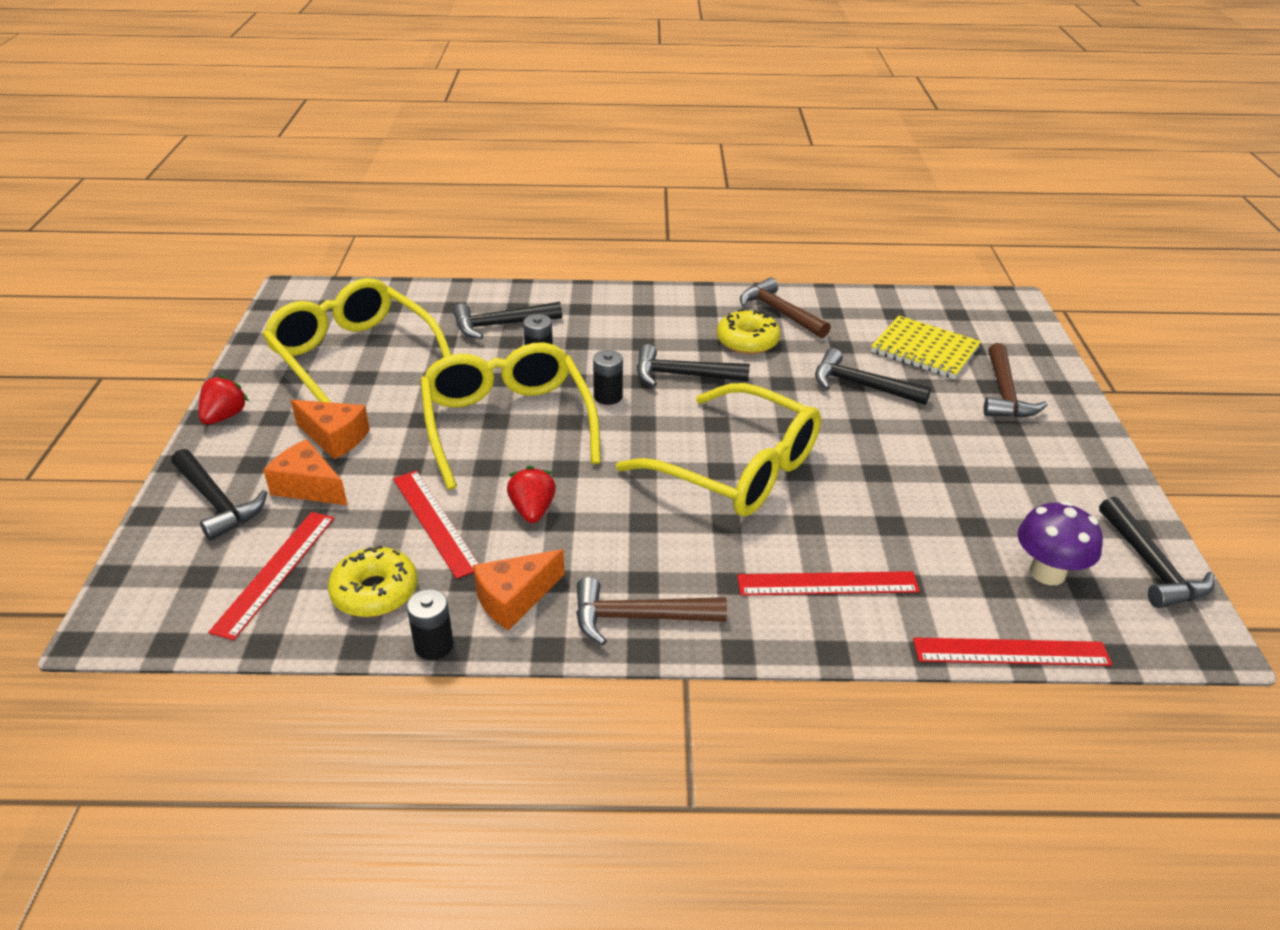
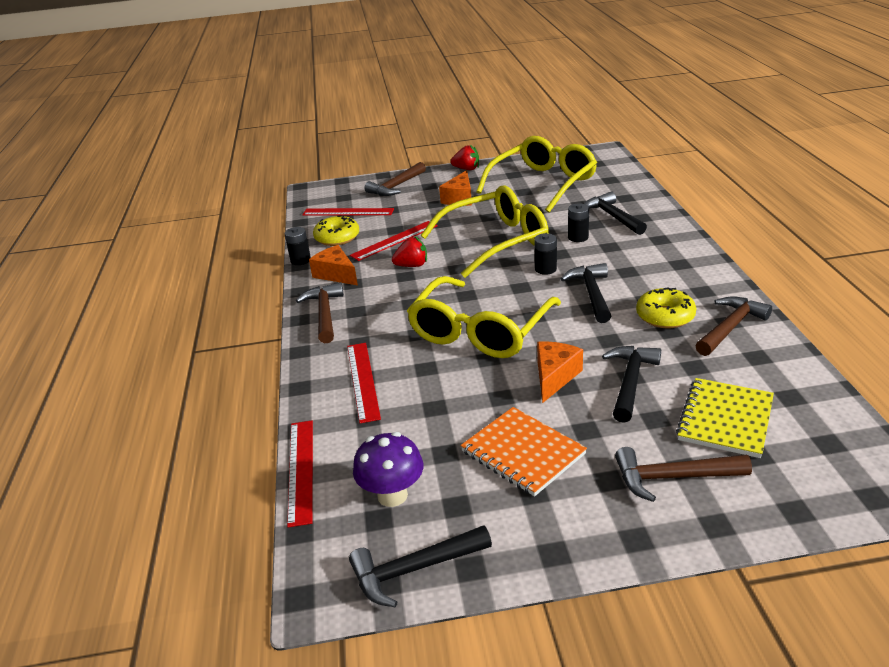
camera: 85 degrees right, 5 degrees down
(216, 502) = (396, 186): black hammer -> brown hammer
(308, 486) = (415, 203): orange cheese -> orange cheese (554, 377)
(973, 471) = (522, 453): none -> orange notebook

